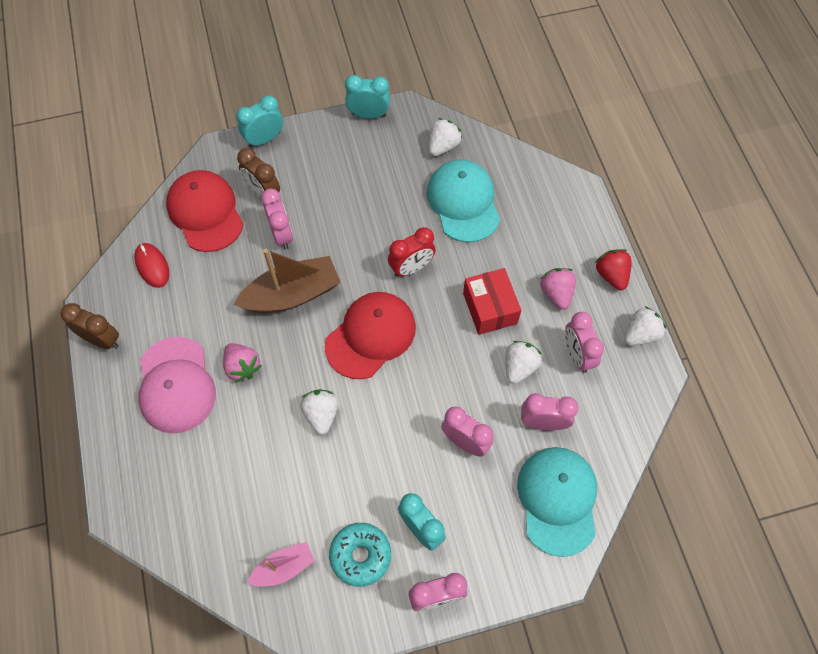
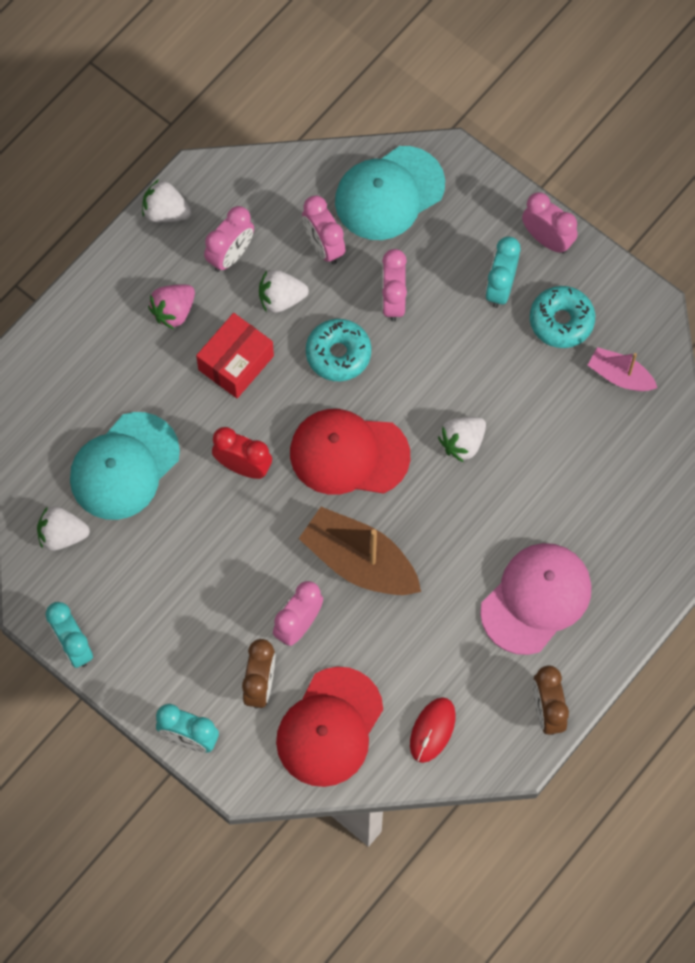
camera: 125 degrees left, 5 degrees up
(242, 367) = (471, 551): pink strawberry -> none
(449, 377) = (338, 354): none -> turquoise donut
(611, 275) = (114, 272): red strawberry -> none

